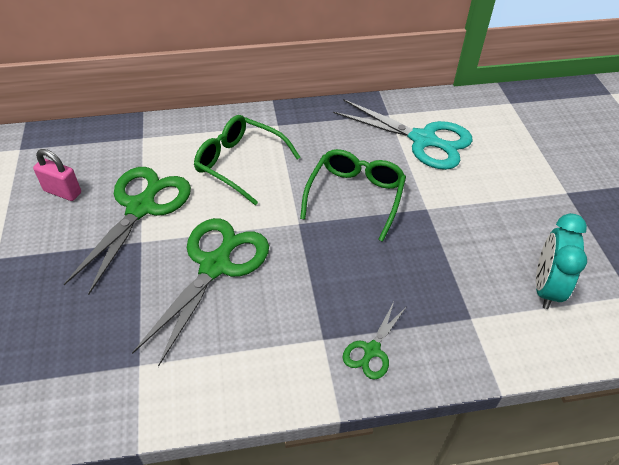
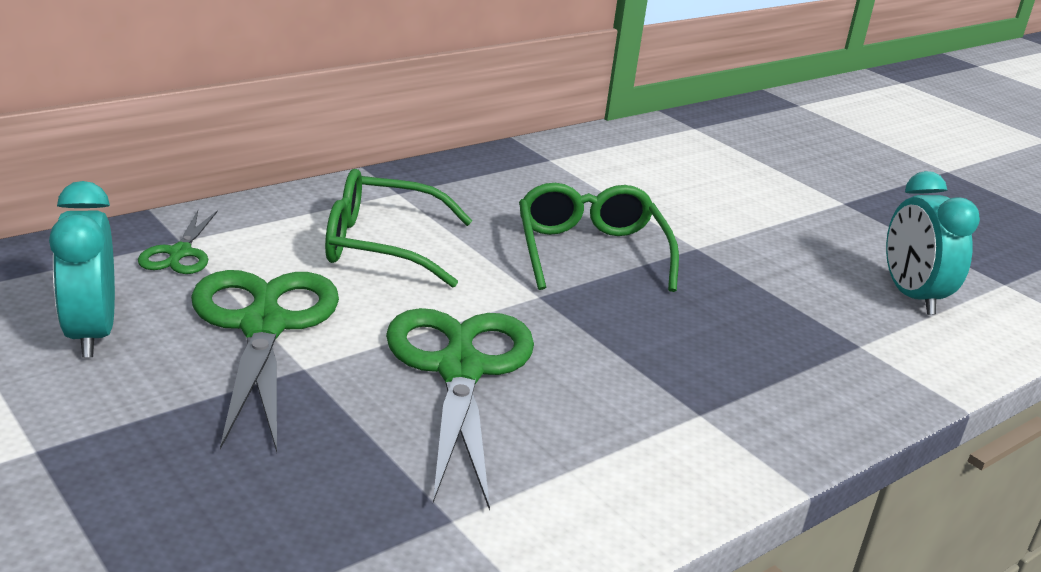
camera: 30 degrees left, 20 degrees down
(63, 192) = (91, 334): pink padlock -> turquoise clock
(372, 350) = (775, 409): green scissors -> green scissors (180, 253)
(423, 140) = (622, 179): turquoise scissors -> none

